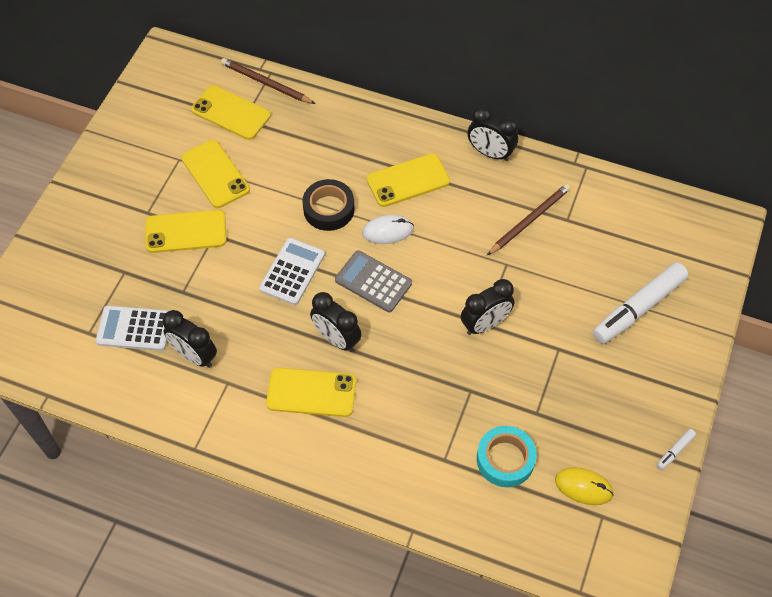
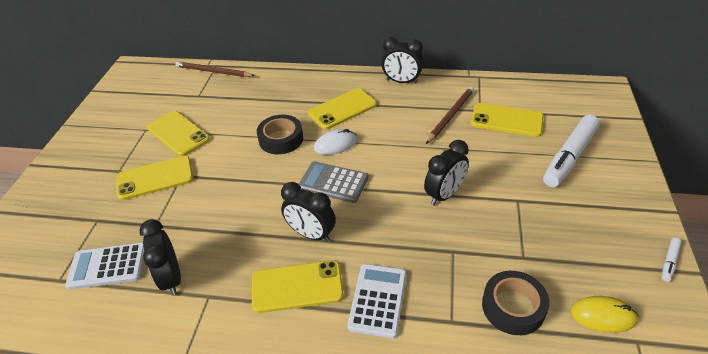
camera: 10 degrees left, 15 degrees down
(194, 356) = (171, 278): black clock -> black clock turned 45 degrees clockwise
(231, 113) = (187, 93): yellow phone -> yellow phone (506, 120)
(292, 272) = (258, 189): white calculator -> white calculator (378, 300)
(505, 459) = (513, 307): turquoise tape -> black tape

